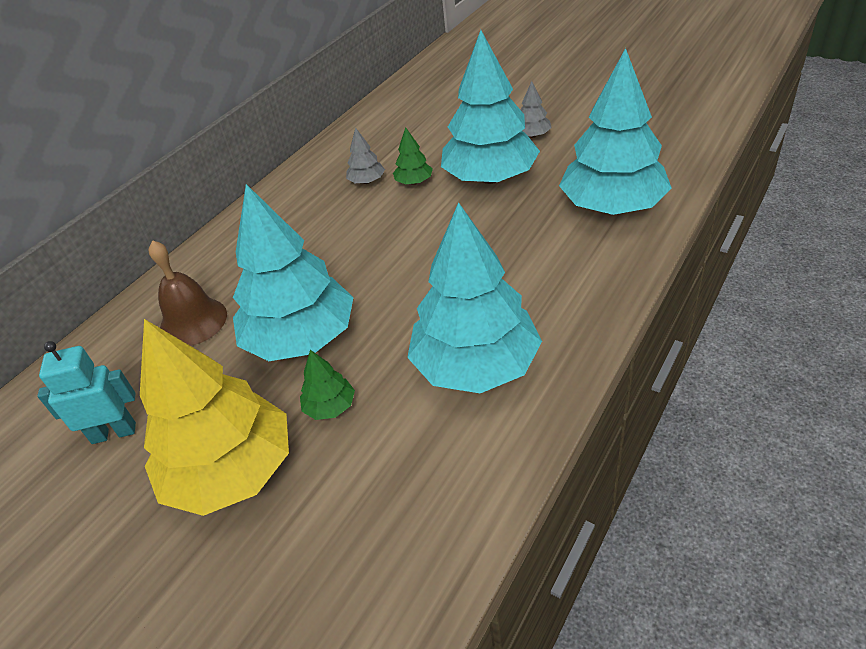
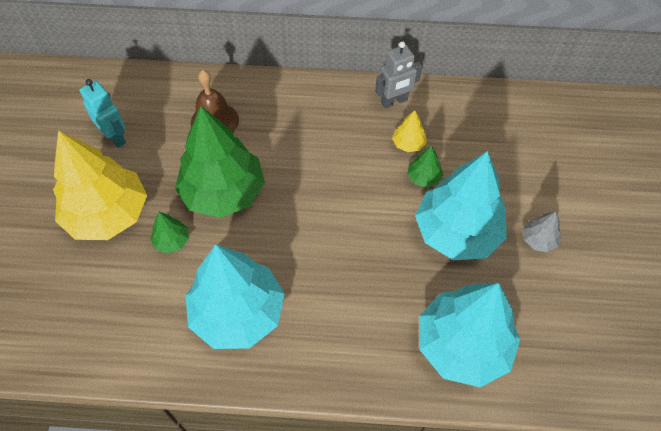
camera: 55 degrees right, 15 degrees up
(301, 338) = (223, 192): turquoise tree -> green tree
(309, 177) = (394, 102): none -> grey robot
(367, 181) = (408, 144): grey tree -> yellow tree

